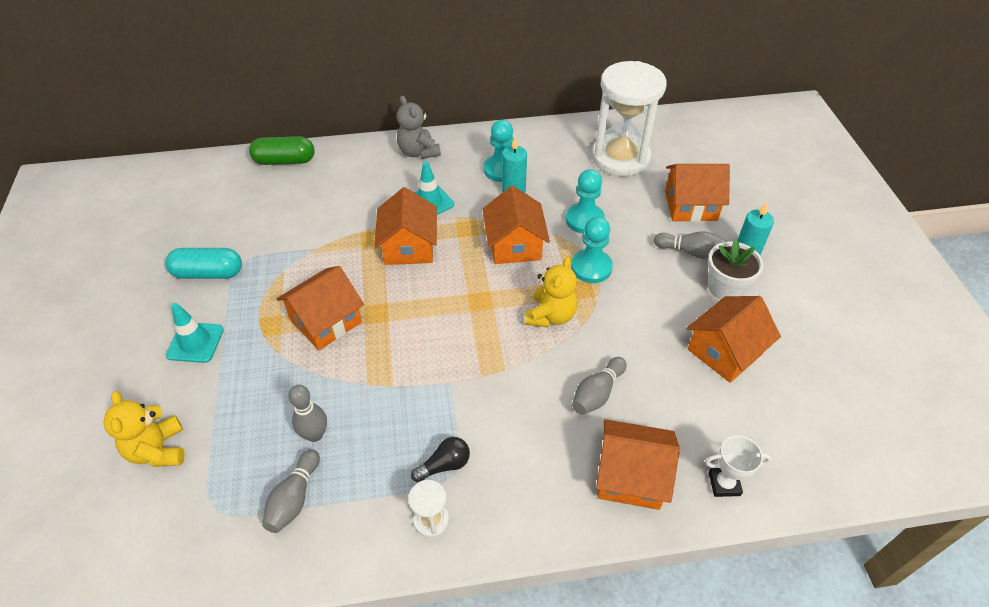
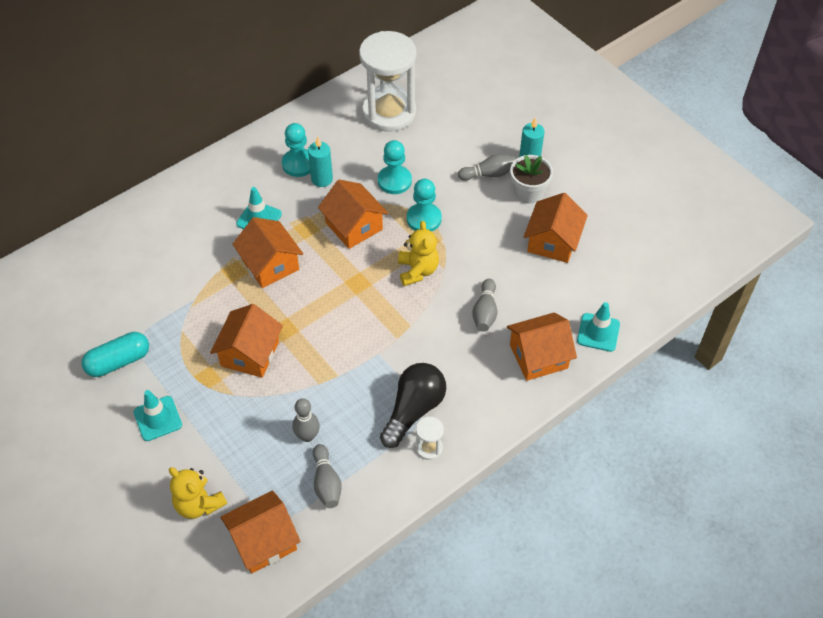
camera: 30 degrees left, 5 degrees up
(285, 161) = (99, 235): green capsule -> none
(418, 152) = (215, 176): grey teddy bear -> none
(444, 465) = (413, 410): black light bulb -> black light bulb, size x1.91
(690, 205) = (467, 134): orange house -> orange house (263, 541)
(724, 484) = (598, 332): white trophy -> turquoise traffic cone

